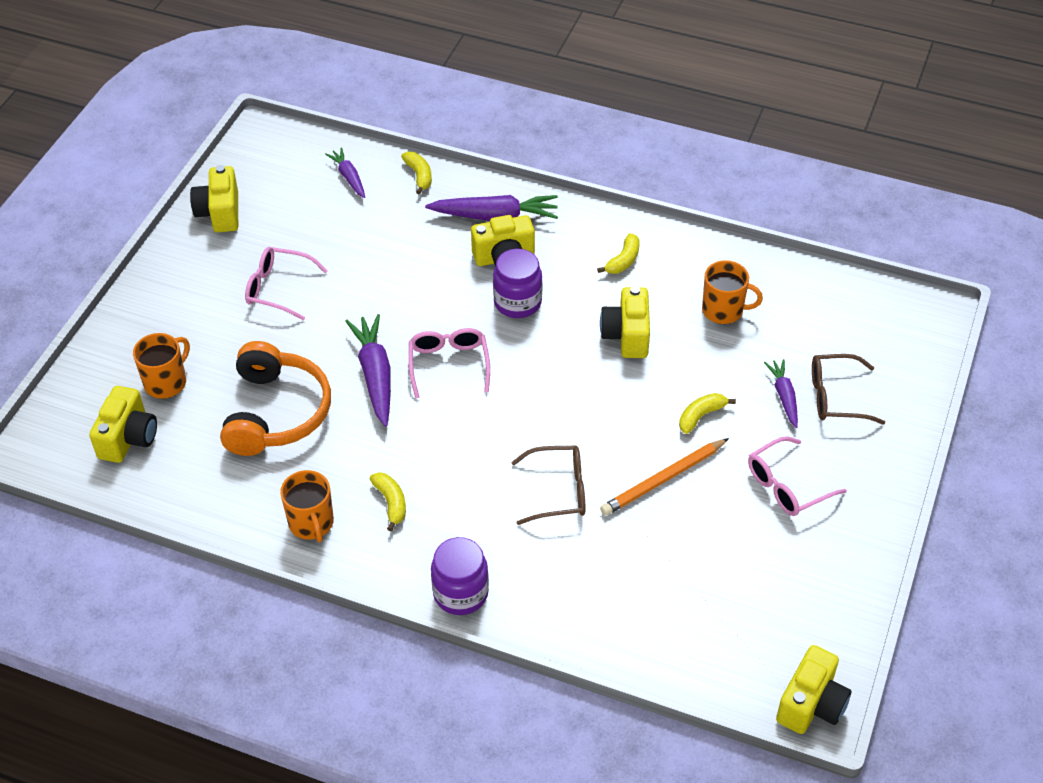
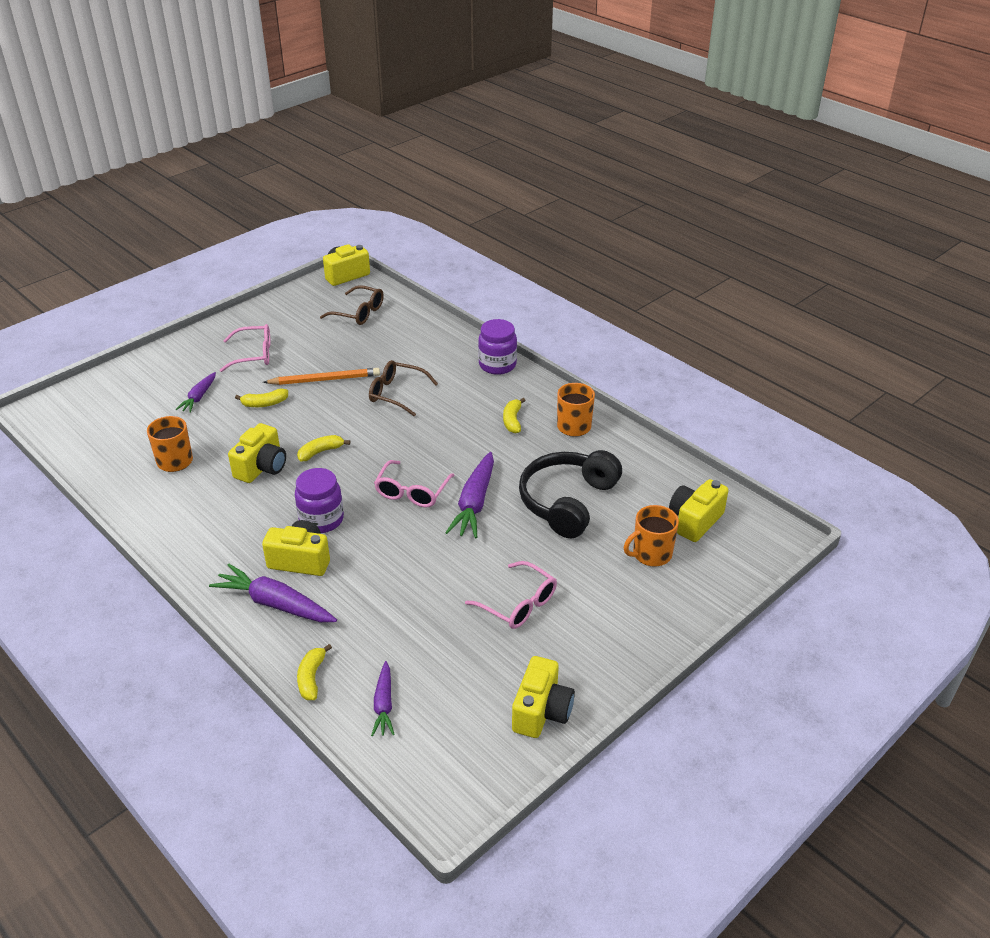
camera: 155 degrees left, 10 degrees down
(276, 412) = (567, 501): orange headphones -> black headphones
(623, 260) = (206, 523): yellow banana -> yellow banana (320, 452)
(836, 397) = (166, 386): brown glasses -> brown glasses (358, 313)

